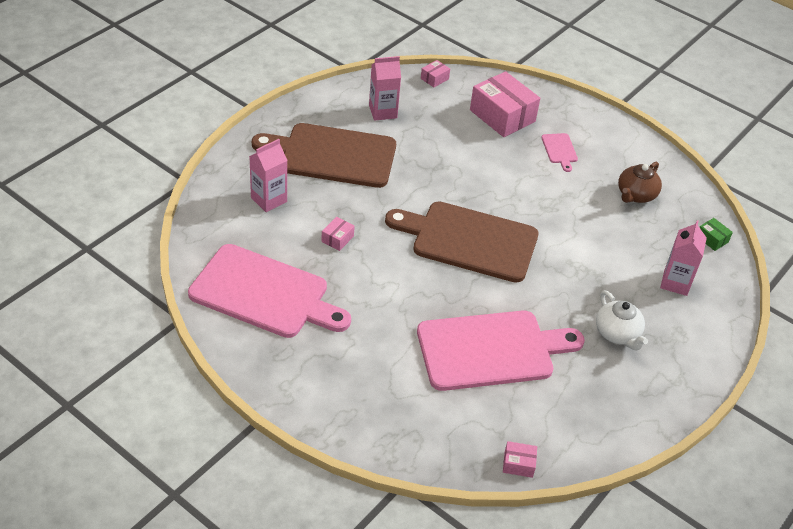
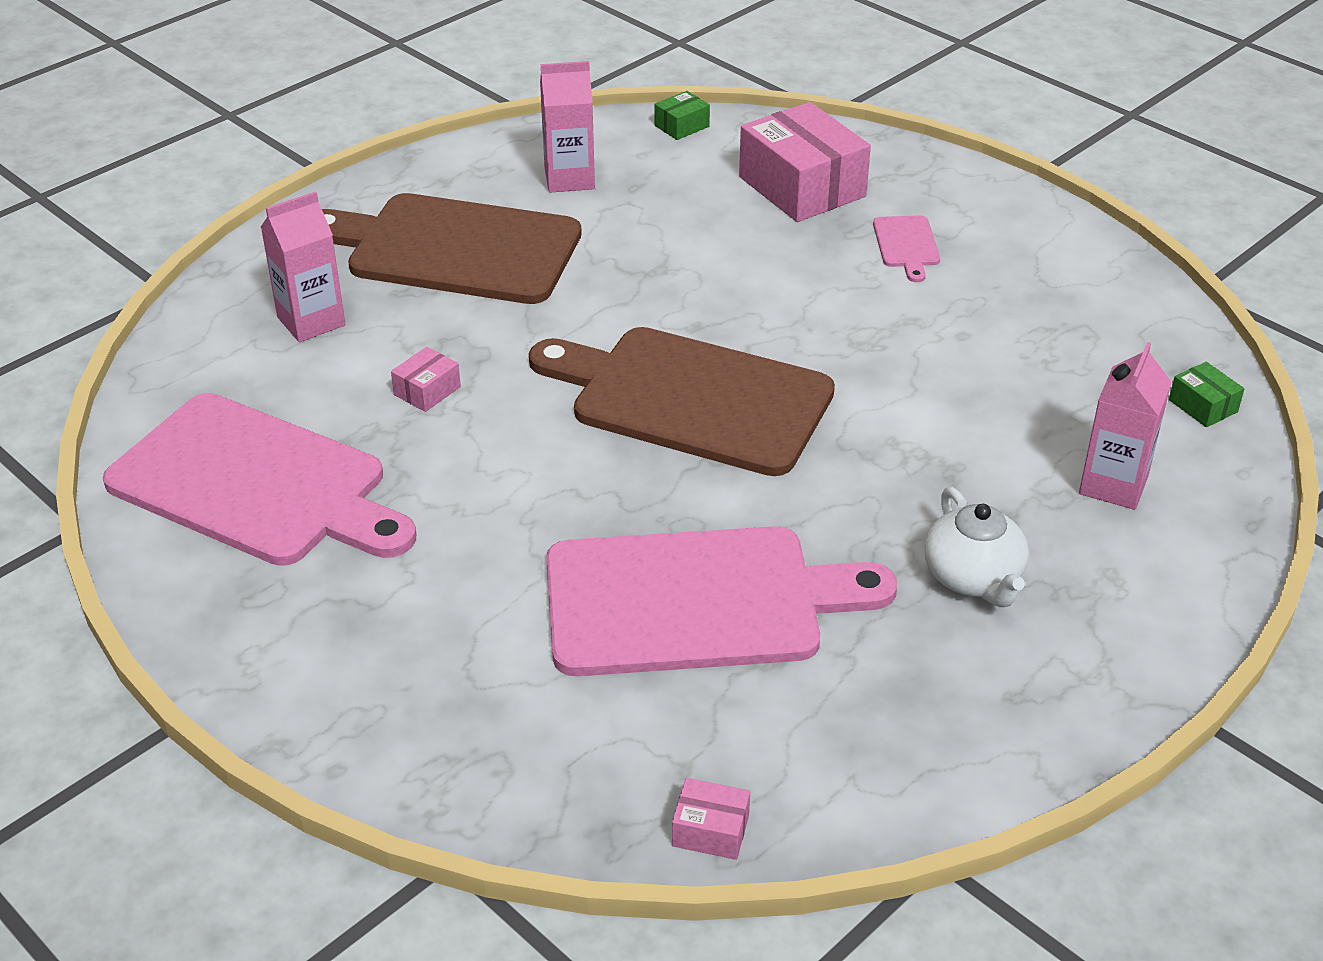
camera: 10 degrees right, 5 degrees down
(434, 79) = (681, 126): pink box -> green box
(636, 195) = (1051, 324): brown teapot -> none

